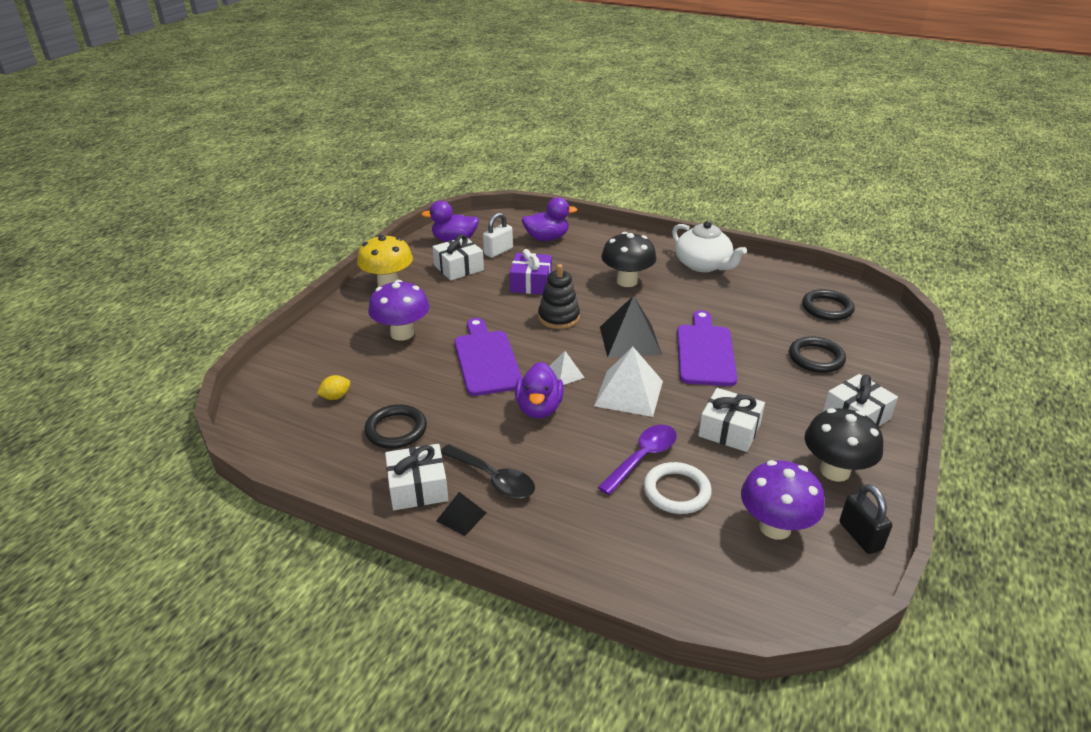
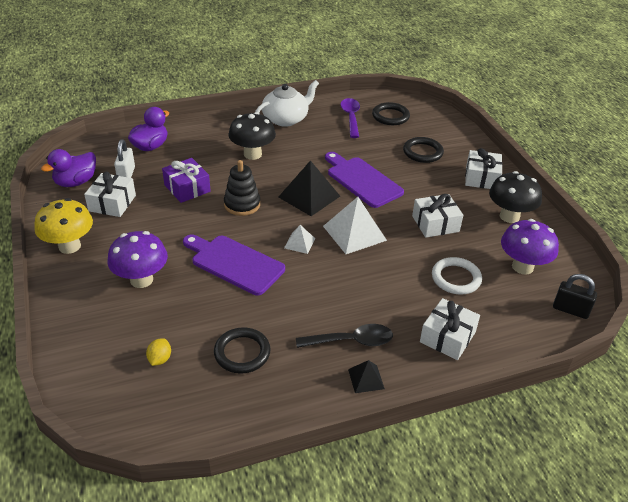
camera: 45 degrees left, 5 degrees up
(418, 487) = (313, 381): white gift -> white gift (447, 337)
(539, 408) = (315, 276): purple duck -> none
(642, 457) = (414, 270): purple spoon -> purple spoon (351, 117)
(703, 265) = (286, 119): white teapot -> white teapot turned 45 degrees counterclockwise
(860, 536) = (560, 245): black padlock -> black padlock (570, 310)

